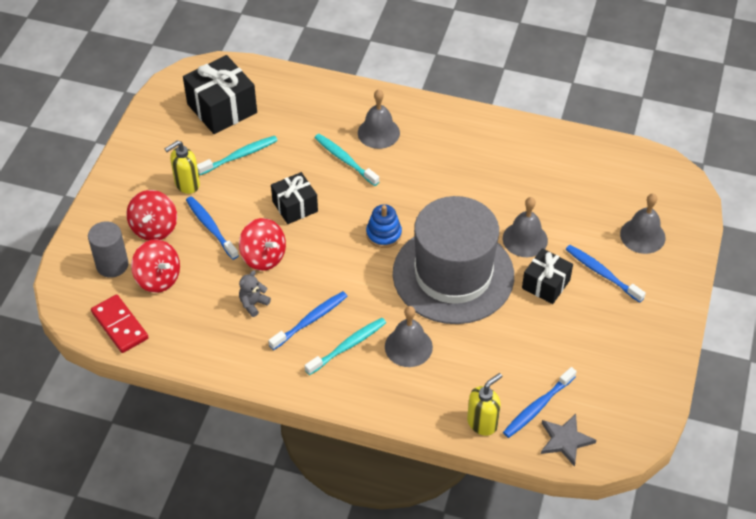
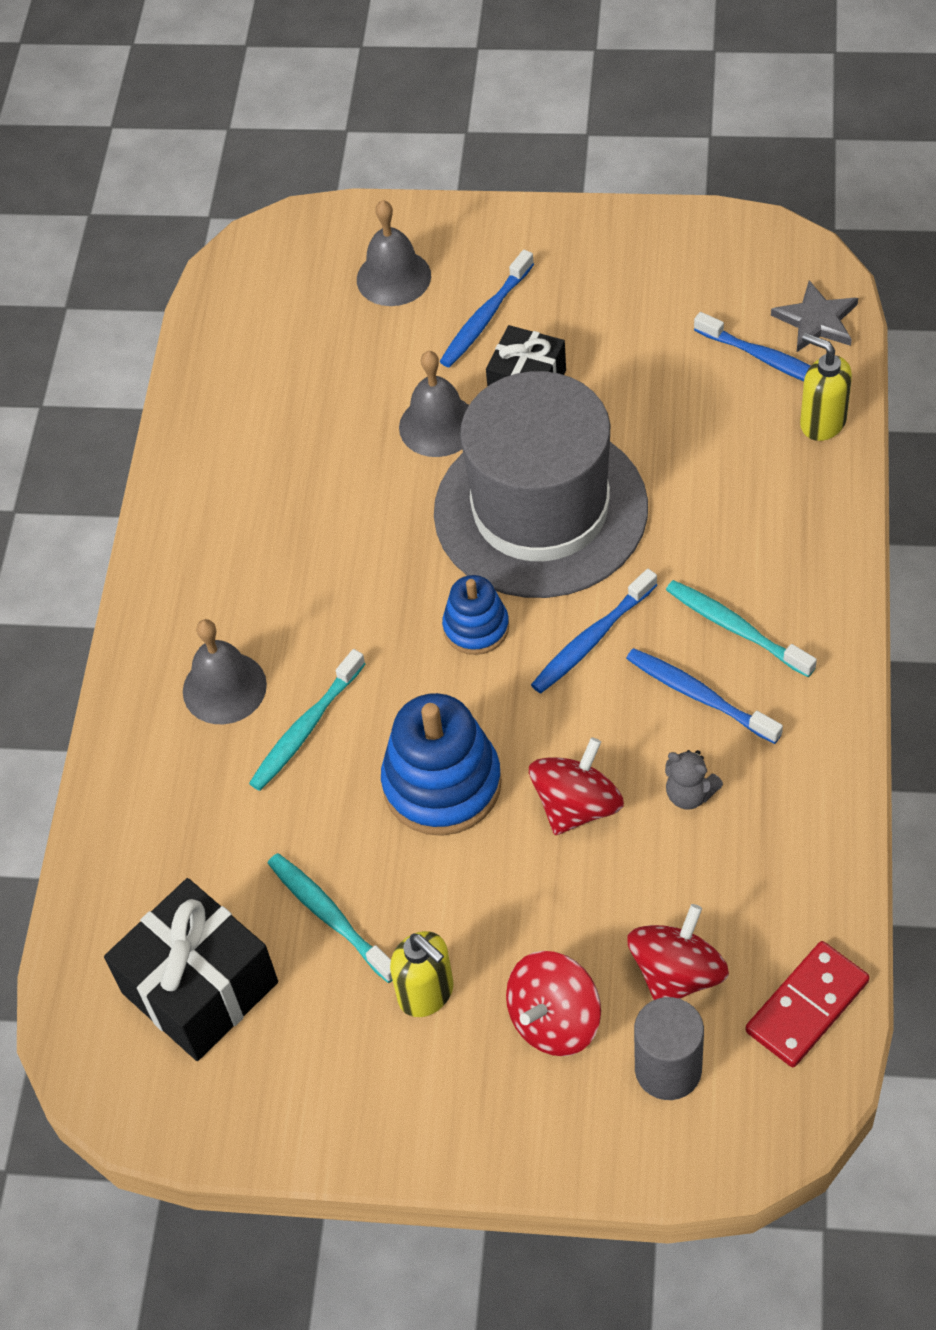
camera: 95 degrees left, 5 degrees up
(154, 228) = (554, 1020): red spinning top -> red spinning top turned 135 degrees clockwise
(211, 227) = (528, 916): blue toothbrush -> blue toothbrush (592, 639)
(295, 206) = (442, 784): black gift -> blue stacking toy
(408, 346) = (709, 543): grey bell -> none

